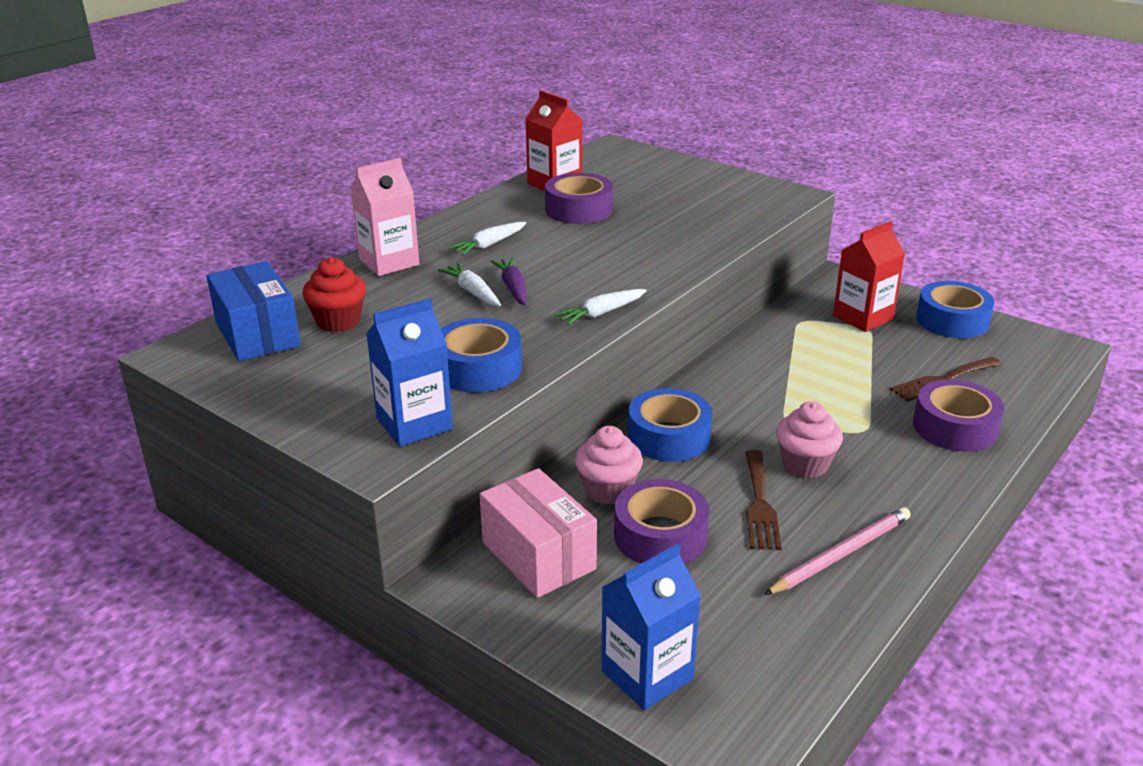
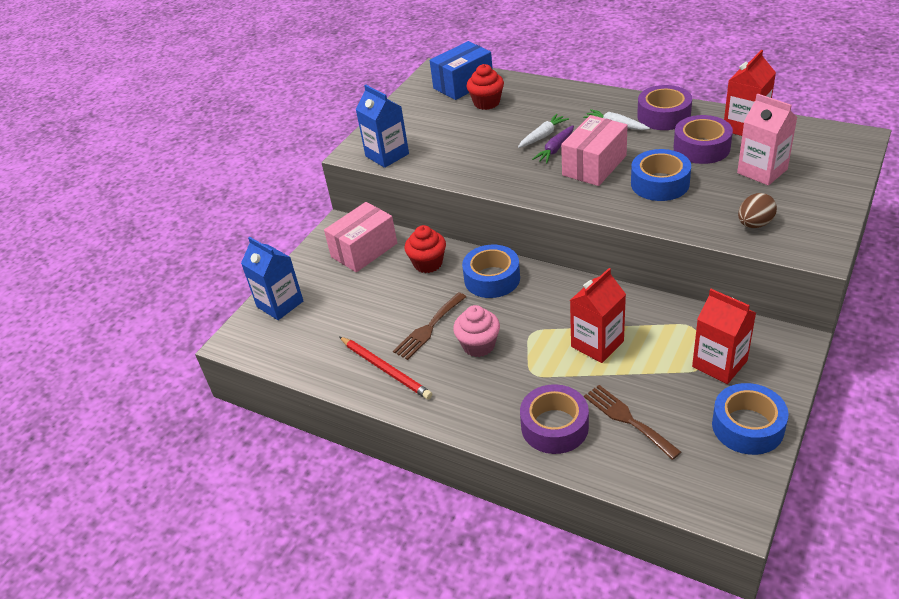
camera: 85 degrees right, 10 degrees up
(389, 262) = (569, 97): pink carton -> pink carton (762, 171)
(478, 368) = (449, 160): blue tape -> blue tape (660, 183)
(513, 288) = (555, 149): purple carrot -> purple carrot turned 150 degrees clockwise
(571, 270) = (594, 165): none -> pink box
(601, 313) = (535, 190): white carrot -> none
(608, 490) = (428, 263): pink cupcake -> red cupcake
(660, 535) = (389, 291): purple tape -> purple tape (663, 116)
(736, 210) = (754, 224): none -> brown egg
(759, 504) = (428, 328): brown fork -> brown fork turned 45 degrees counterclockwise
(819, 379) = (597, 344): none -> red carton
(841, 554) = (385, 369): pink pencil -> red pencil

